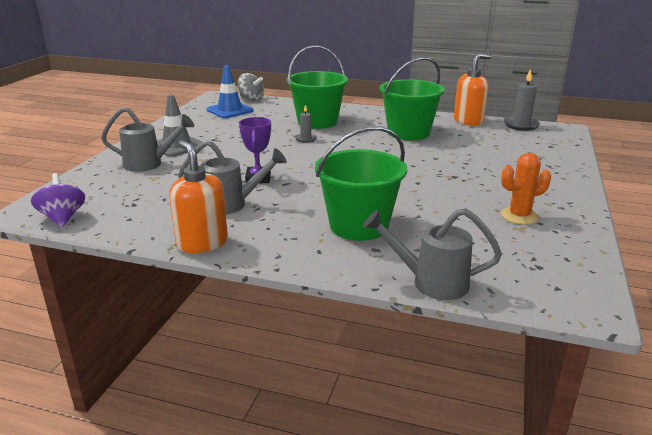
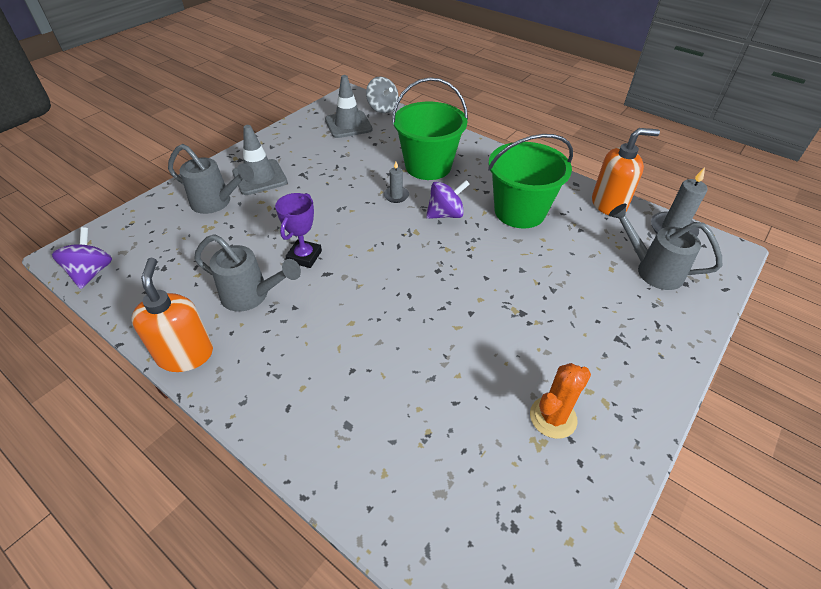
camera: 20 degrees right, 20 degrees up
(230, 110) = (348, 125): blue traffic cone -> grey traffic cone
(354, 142) = (446, 214): none -> purple spinning top
(359, 226) = (356, 375): green bucket -> none
(430, 282) = (368, 509): grey watering can -> grey watering can (651, 270)
(519, 216) = (553, 417): orange cactus -> orange cactus turned 45 degrees counterclockwise

